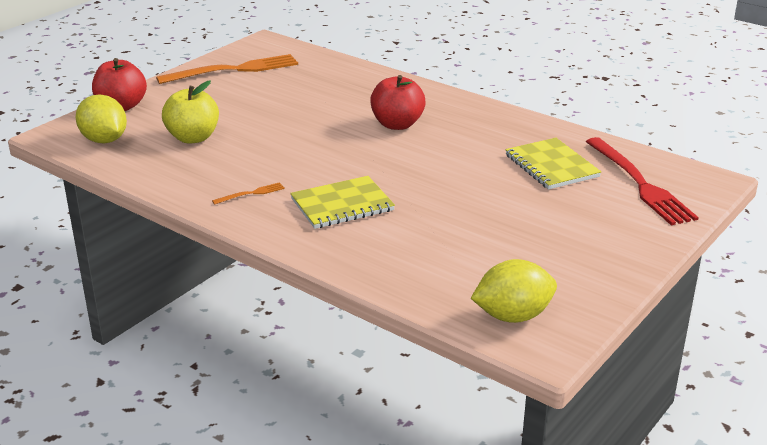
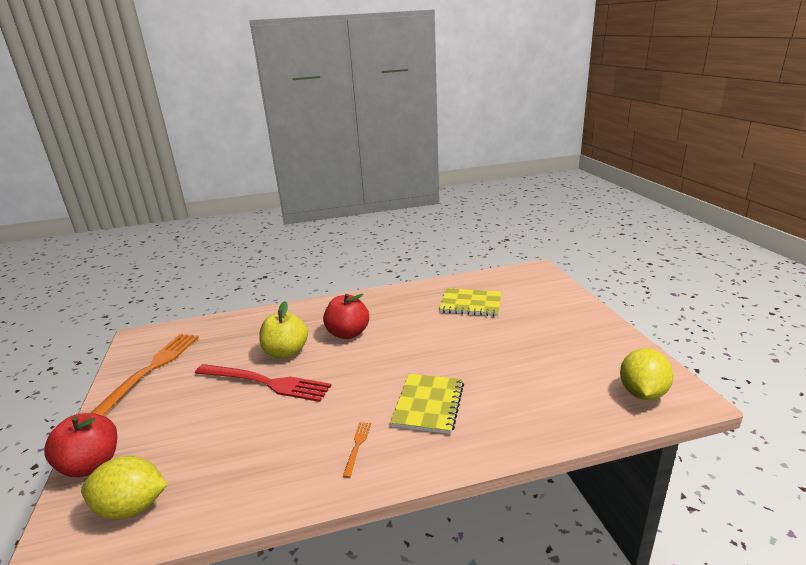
camera: 50 degrees left, 5 degrees down
(193, 138) = (220, 441): yellow apple -> yellow apple (286, 352)
(639, 184) = (520, 288): red fork -> red fork (266, 383)

